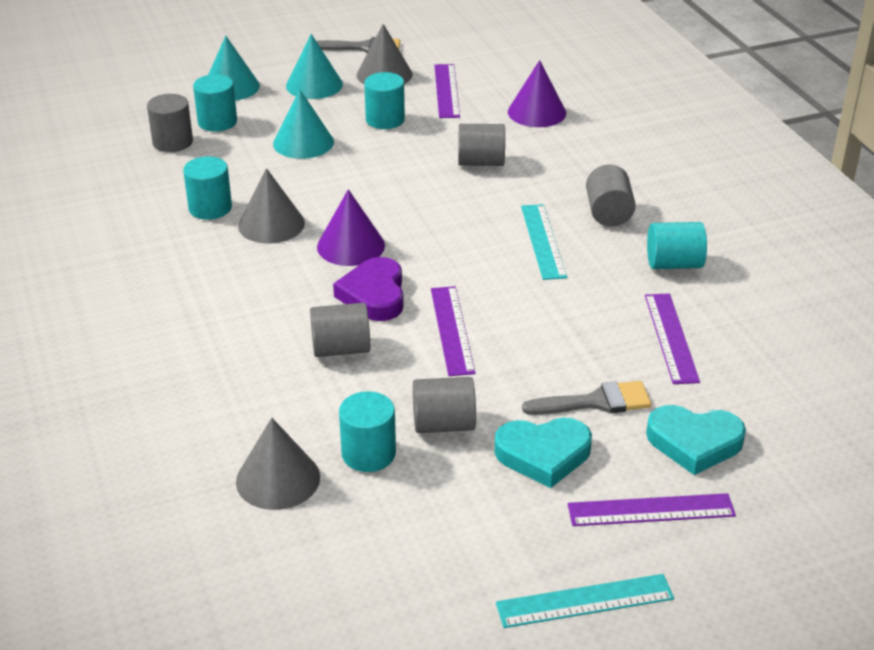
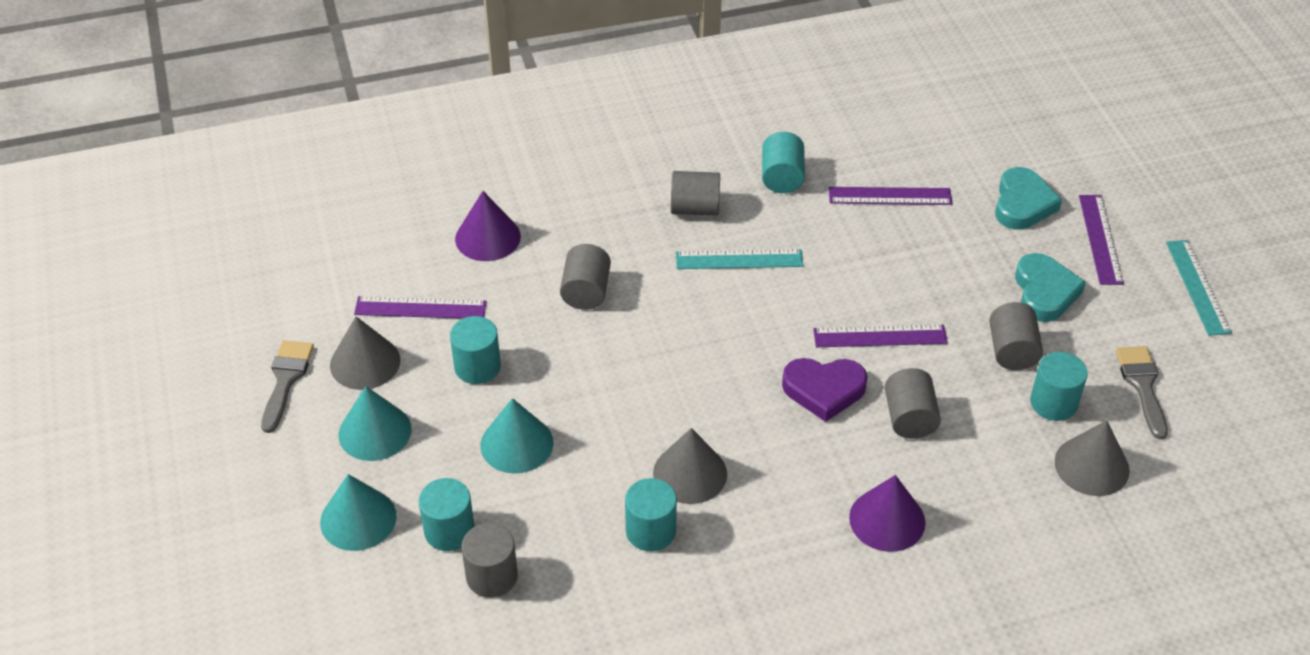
camera: 85 degrees left, 10 degrees up
(351, 246) = (737, 406): purple cone -> purple cone (887, 520)
(596, 402) = (977, 253): grey brush -> grey brush (1142, 385)

